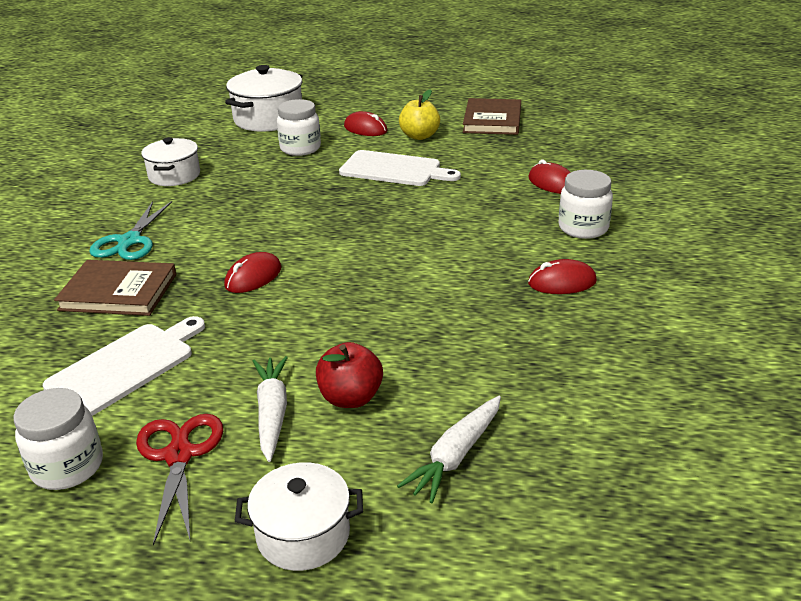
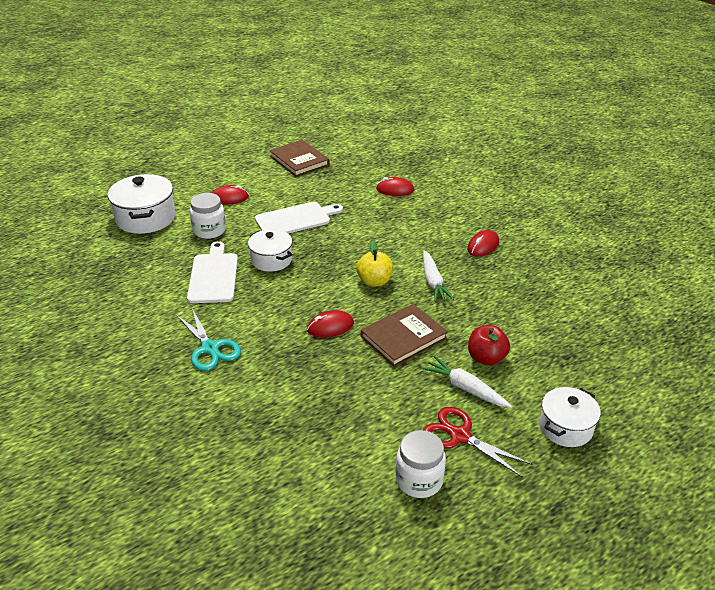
camera: 45 degrees left, 5 degrees up
(118, 292) = (266, 381): brown book -> brown book (403, 337)
(125, 366) = (352, 416): white cutting board -> white cutting board (213, 276)
(174, 175) = (154, 290): white pot -> white pot (271, 260)
(253, 277) = (330, 327): red mouse -> red mouse turned 75 degrees clockwise
(419, 136) = (273, 189): yellow apple -> yellow apple (374, 281)
(456, 456) = (566, 354): white carrot -> white carrot (433, 282)
(583, 228) = (448, 210): white jar -> none

